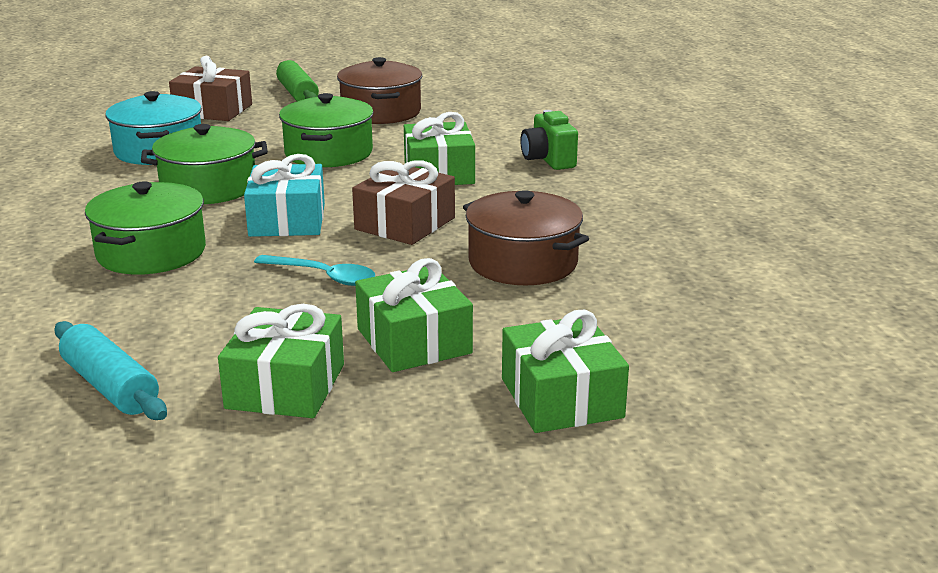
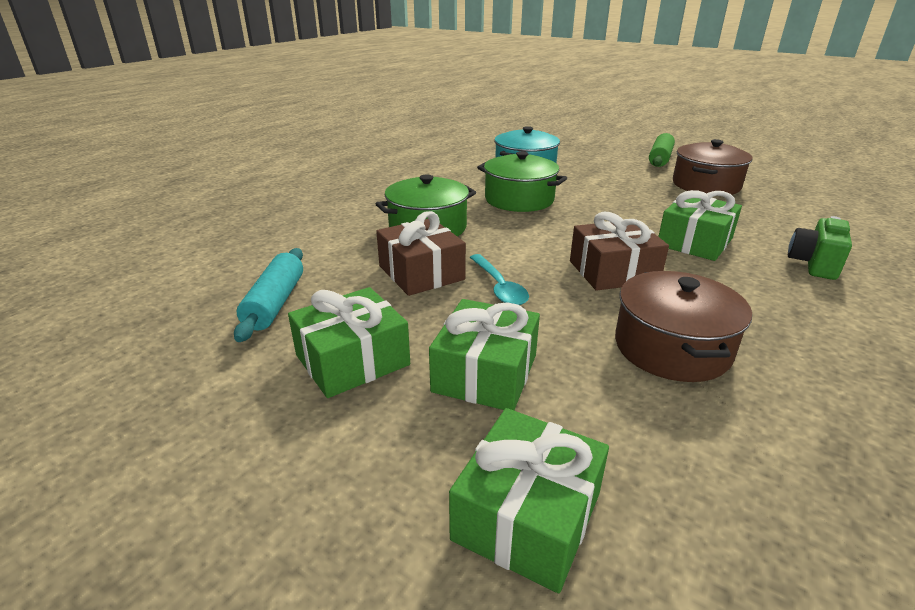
camera: 45 degrees right, 5 degrees up
(213, 110) = (591, 155): brown gift -> brown gift (421, 273)
(287, 220) = (535, 237): turquoise gift -> none
(328, 153) = (628, 201): green pot -> none

